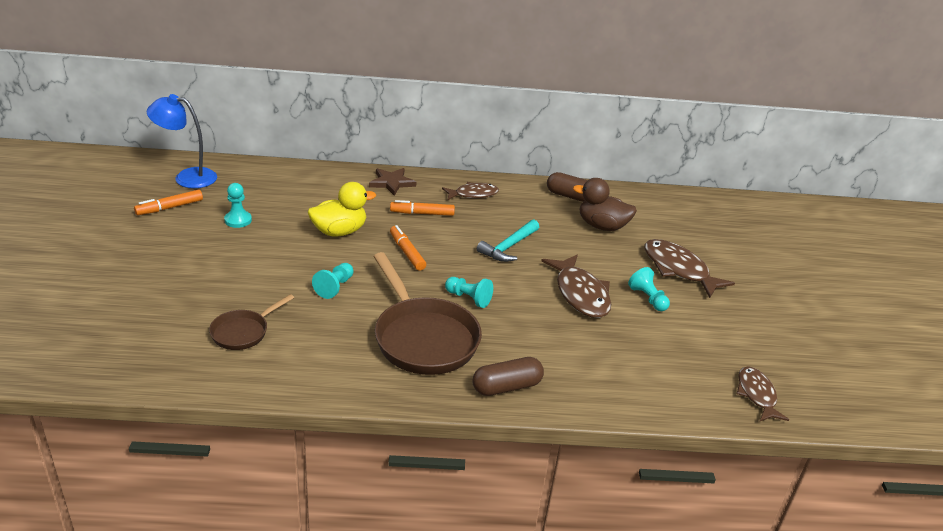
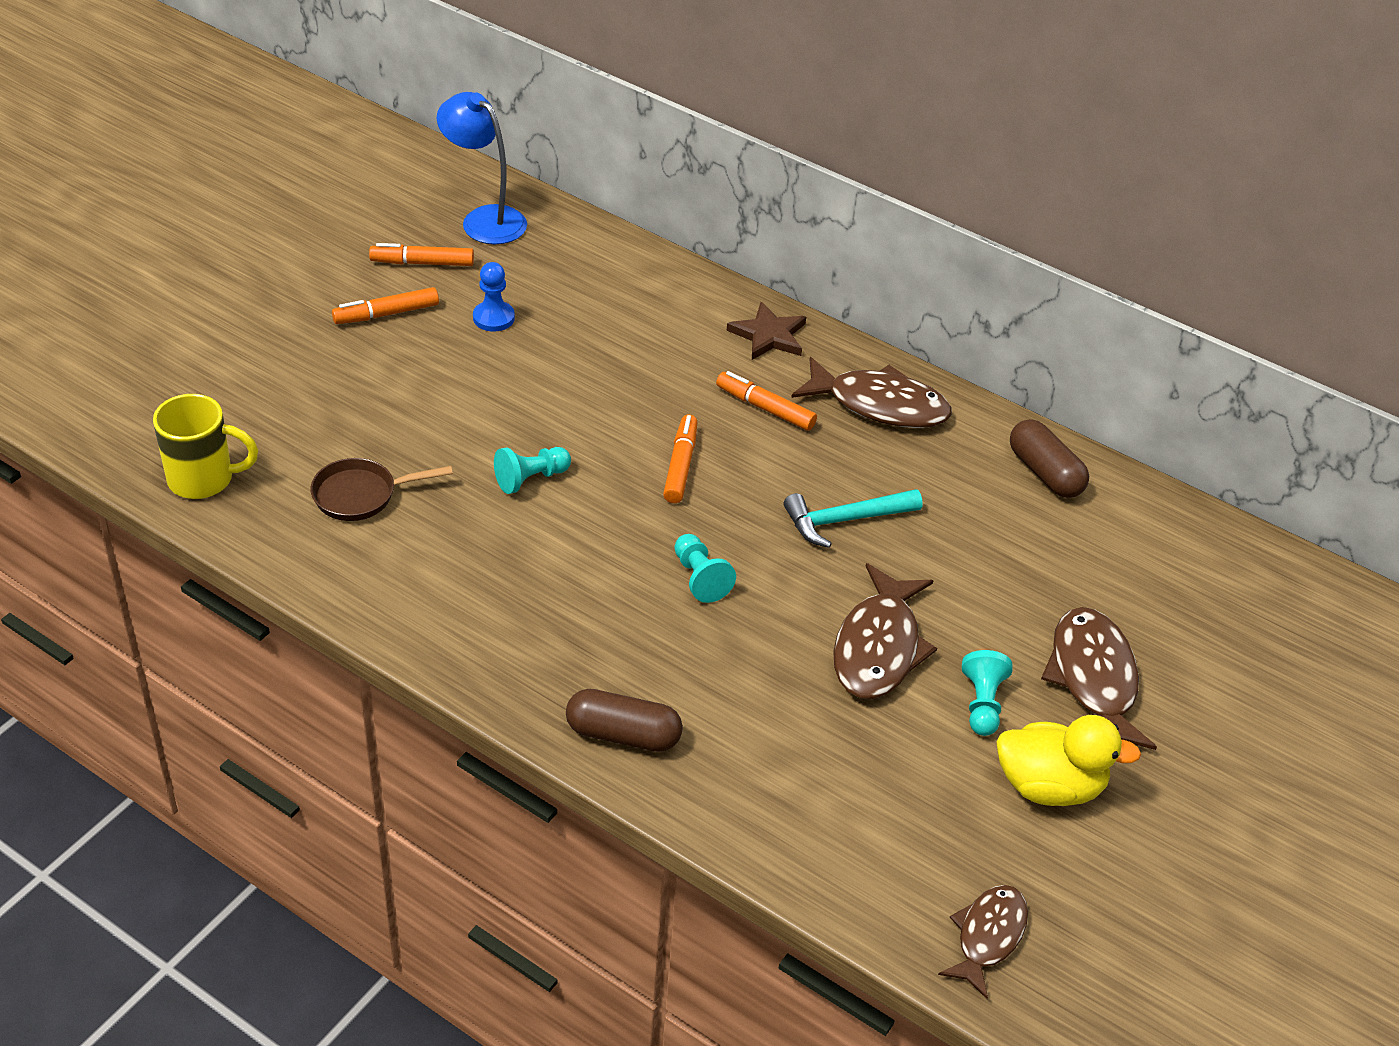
camera: 35 degrees right, 10 degrees up
(130, 363) = (203, 479): none -> yellow mug
(171, 238) = (386, 314): none -> orange marker
(238, 220) = (493, 318): turquoise pawn -> blue pawn
(339, 231) = (615, 391): yellow duck -> yellow duck (1049, 786)
(423, 338) = (579, 609): brown pan -> none
(473, 194) = (879, 405): brown fish -> brown fish, size x1.56
(602, 226) = (1041, 547): brown duck -> none

